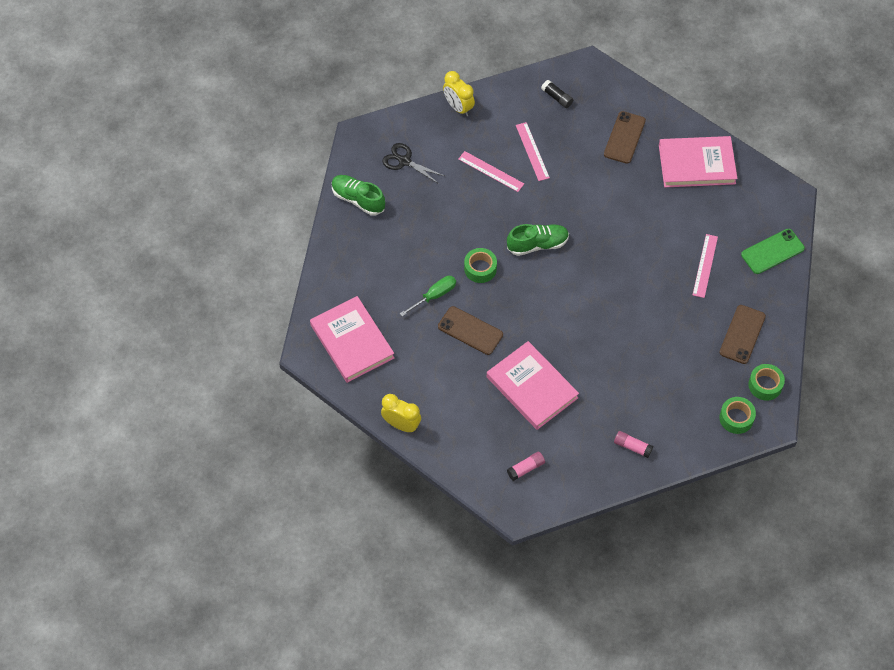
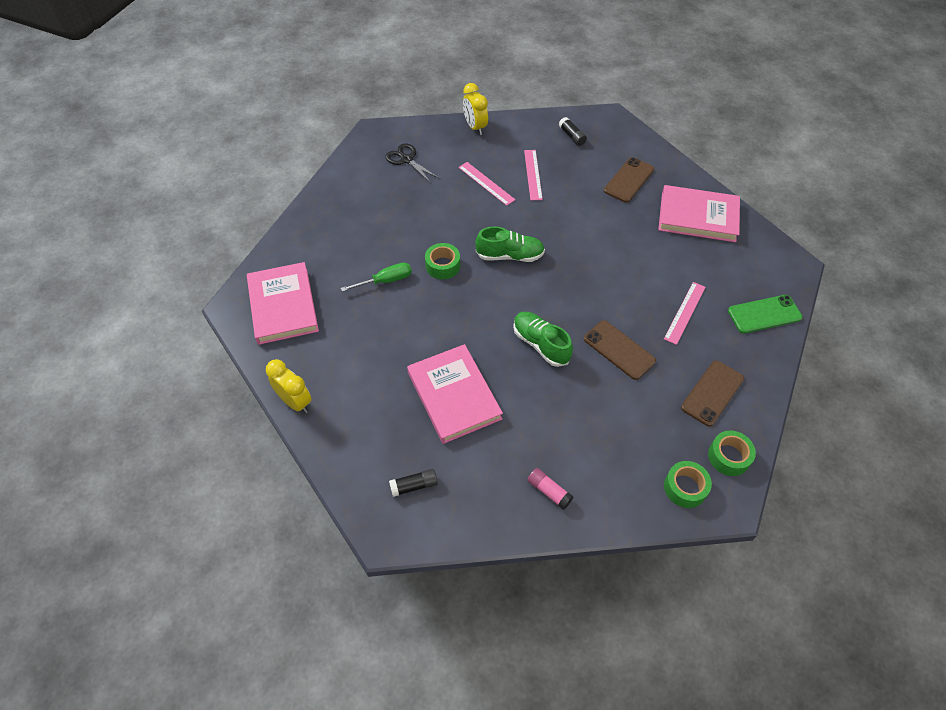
camera: 15 degrees right, 5 degrees down
(358, 199) = (348, 182): green shoe -> green shoe (540, 344)
(470, 330) = (409, 322): brown phone -> brown phone (619, 350)
(526, 468) = (414, 486): pink glue stick -> black glue stick

